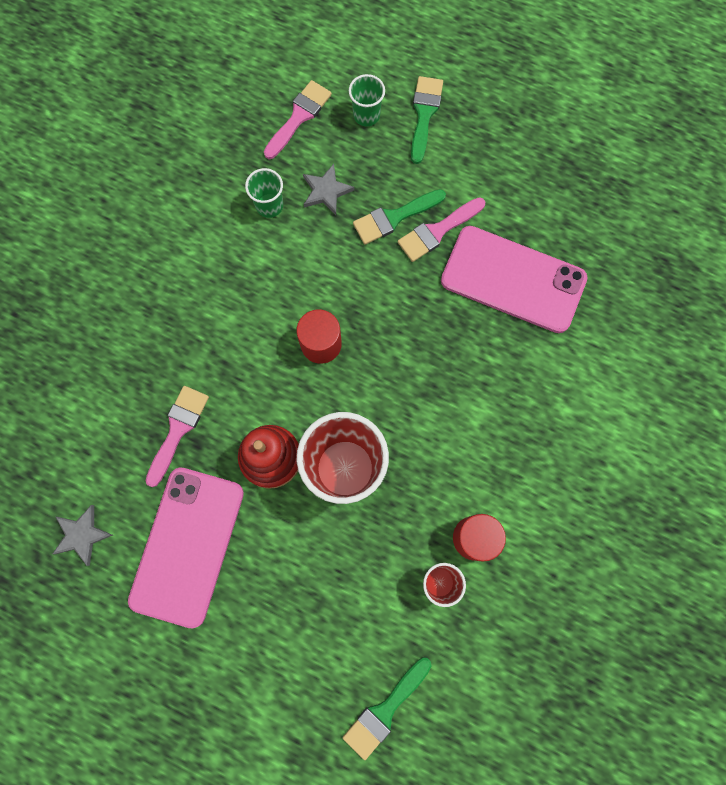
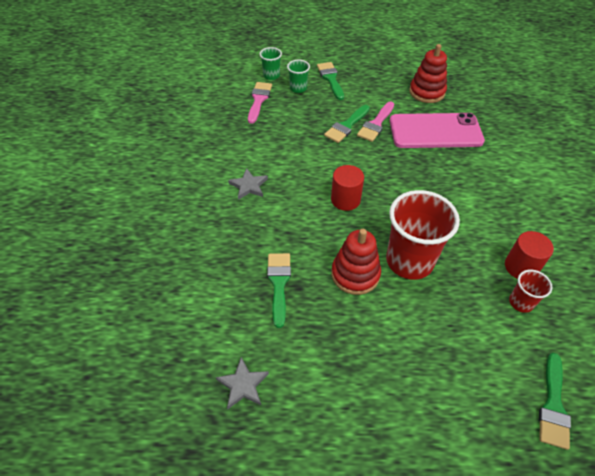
camera: 25 degrees left, 25 degrees down
(178, 430) = (279, 283): pink brush -> green brush
(187, 546) = (331, 356): pink phone -> none
(269, 205) = (266, 144): green cup -> green cup (271, 75)
(326, 191) = (297, 127): grey star -> grey star (248, 186)
(551, 199) = (427, 92): none -> red stacking toy

